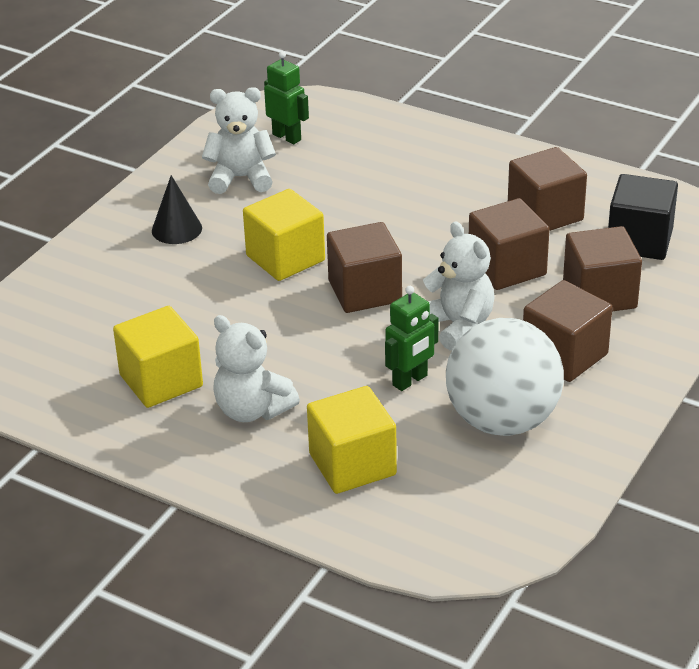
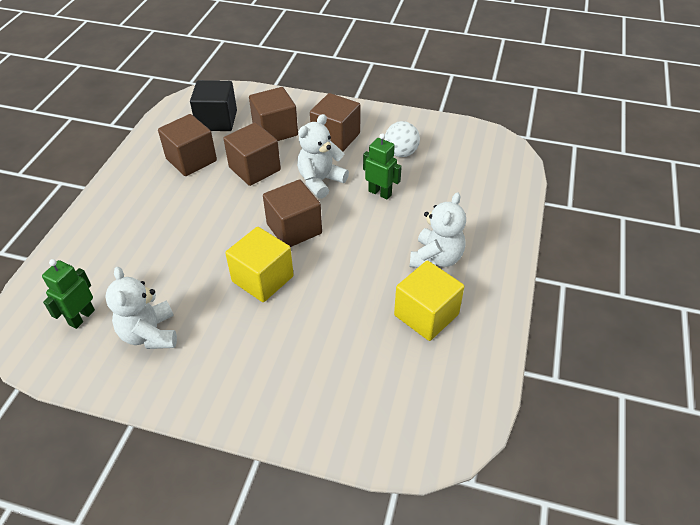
camera: 105 degrees left, 10 degrees up
(176, 229) = (232, 359): black cone -> none
(352, 464) = (463, 204): yellow cube -> none
(502, 420) = (401, 153): white ball -> white ball, size x0.53

